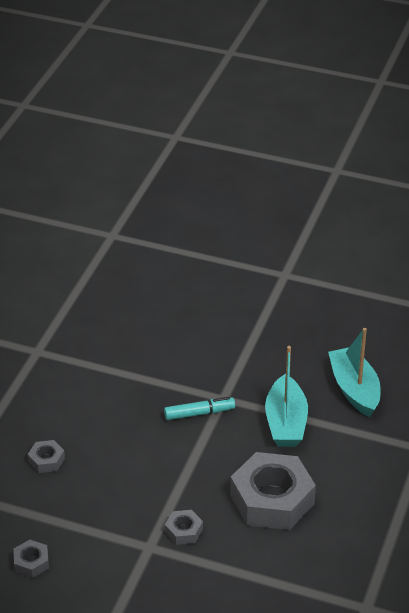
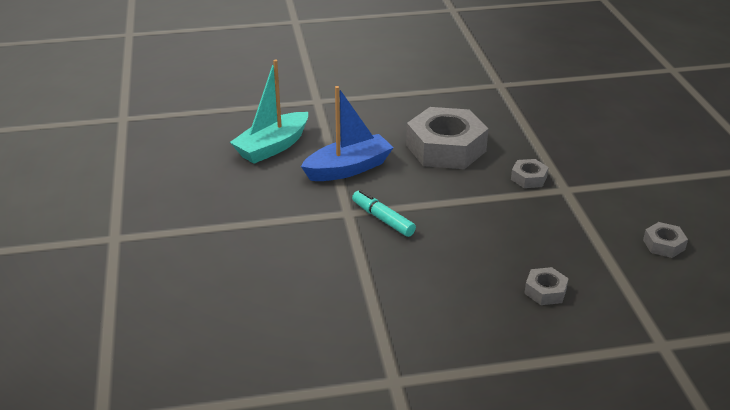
camera: 120 degrees left, 5 degrees down
(285, 422) = (348, 168): turquoise boat -> blue boat

